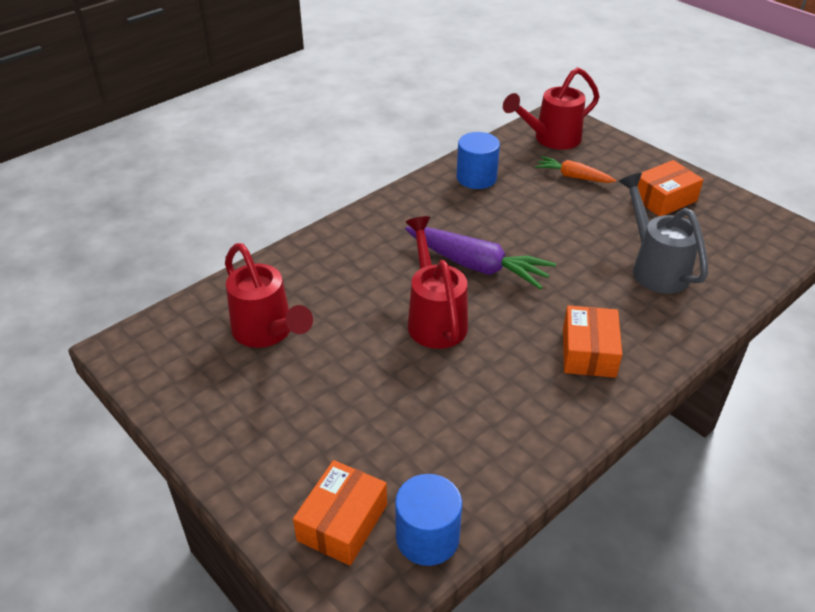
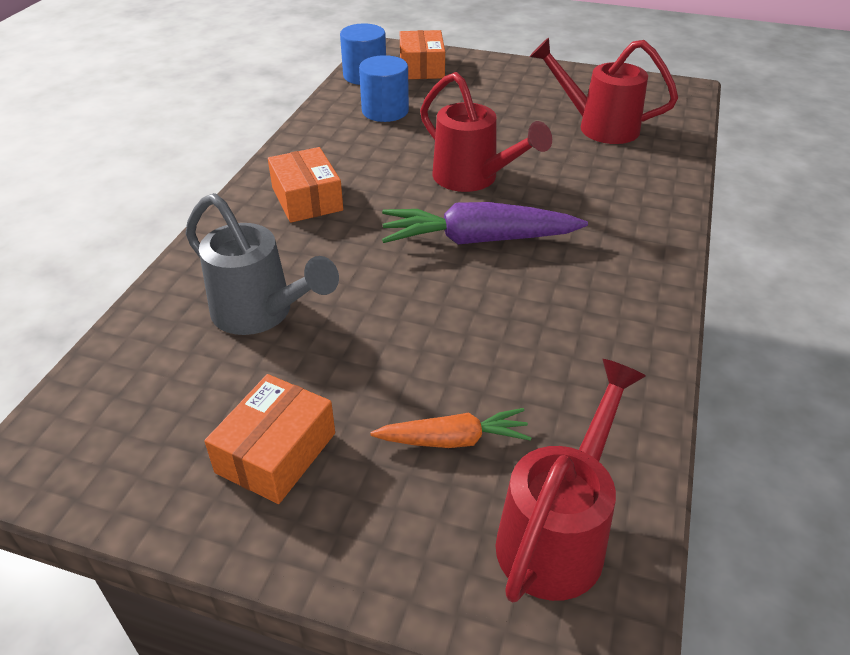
camera: 150 degrees right, 0 degrees up
(476, 178) = (598, 369): blue cylinder -> blue cylinder (385, 111)

